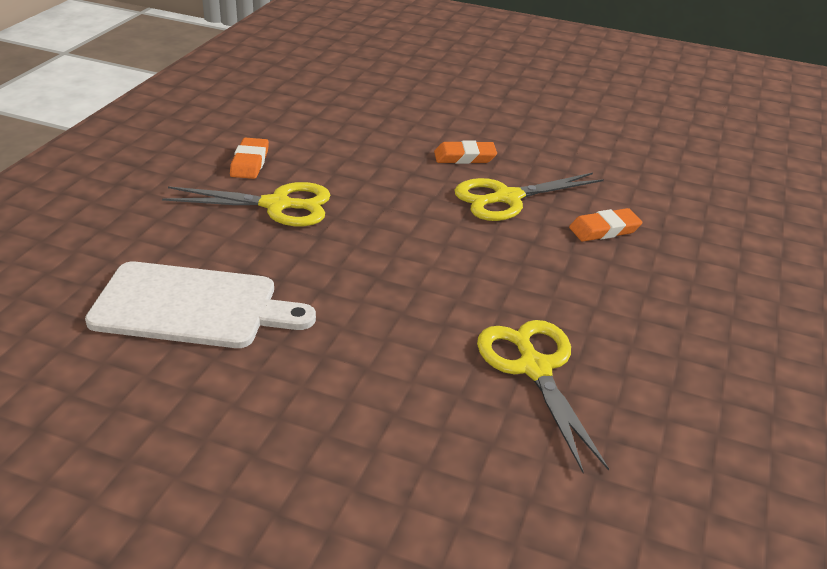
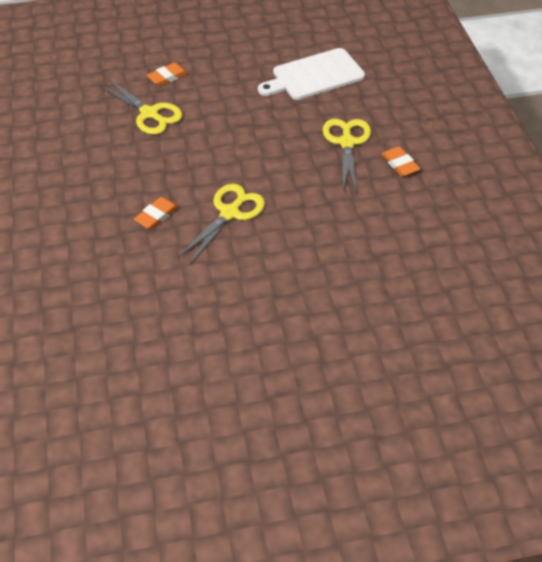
camera: 150 degrees right, 15 degrees up
(277, 205) = (347, 142): yellow scissors -> yellow scissors turned 120 degrees clockwise
(464, 157) = (284, 239): orange eraser -> orange eraser (167, 77)

